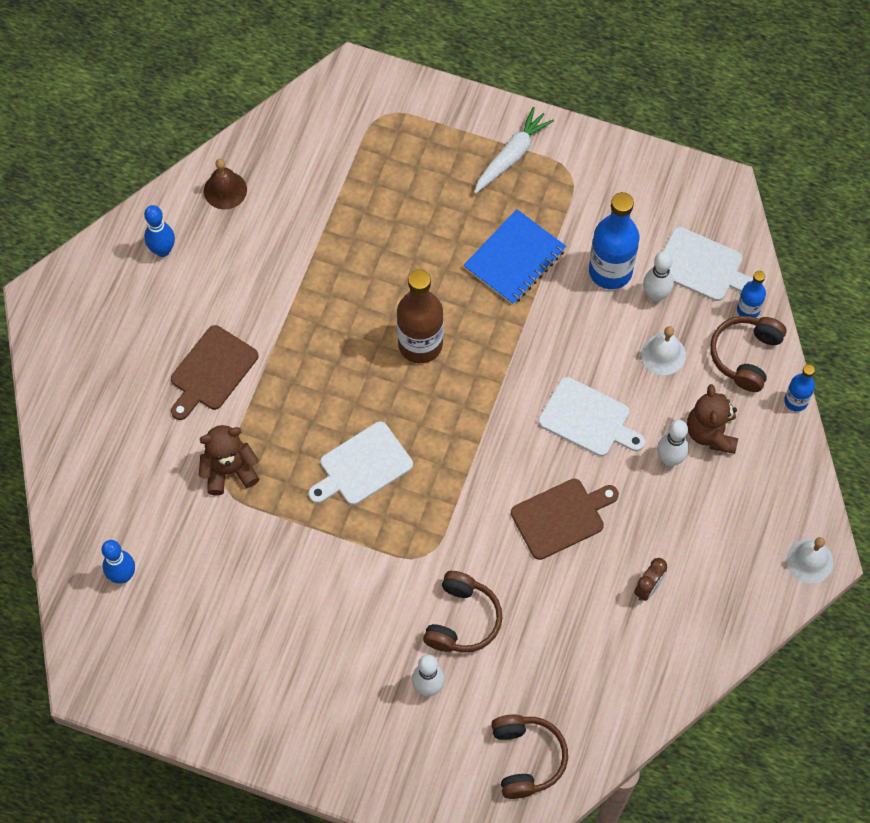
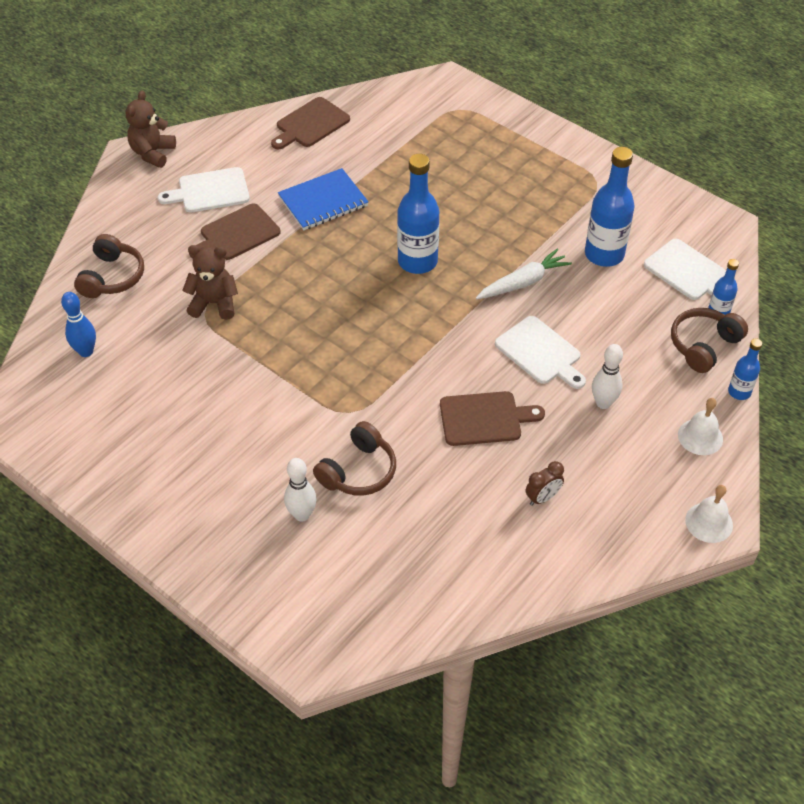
camera: 20 degrees right, 15 degrees down
(162, 250) = (241, 148): blue bowling pin -> none
(225, 190) = (310, 124): brown bell -> brown cutting board
(362, 466) = (327, 331): white cutting board -> white cutting board (210, 191)
(420, 344) = (417, 261): brown bottle -> blue bottle
(511, 155) = (552, 159): white carrot -> white carrot (523, 282)
(514, 259) = (524, 225): blue notebook -> blue notebook (323, 201)
(526, 758) = (365, 603): brown headphones -> brown headphones (112, 277)
(655, 295) = (637, 281): white bowling pin -> none
(663, 354) = (628, 324): white bell -> white bell (700, 437)
(711, 432) = (649, 394): brown teddy bear -> brown teddy bear (152, 153)

